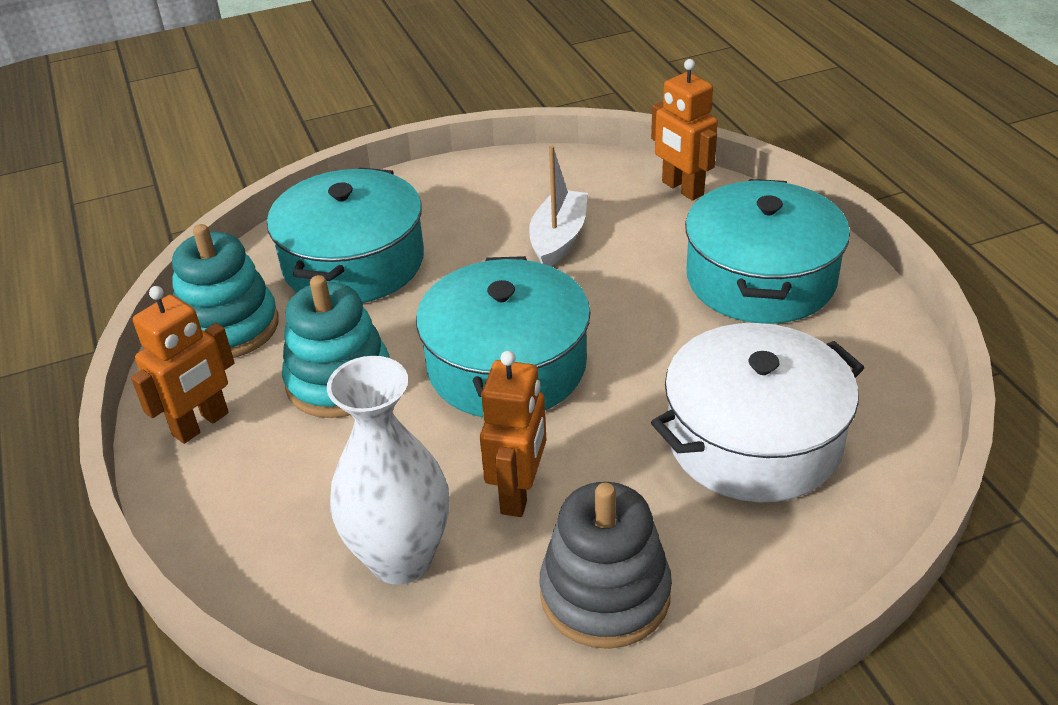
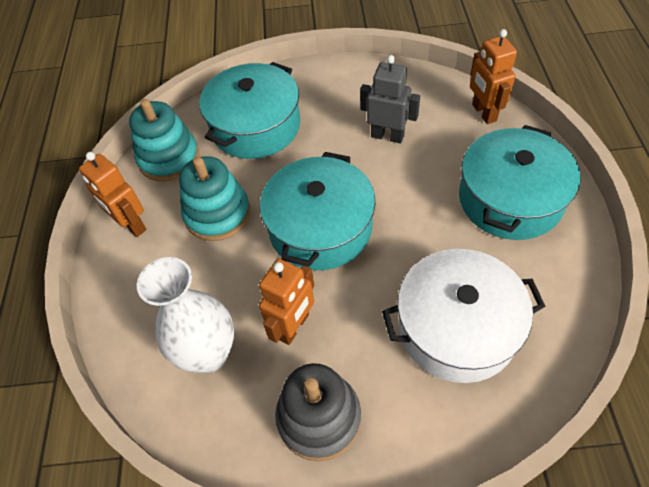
camera: 20 degrees right, 15 degrees up
(201, 424) = (131, 225): orange robot -> orange robot turned 75 degrees clockwise
(558, 239) = (387, 136): white boat -> grey robot

